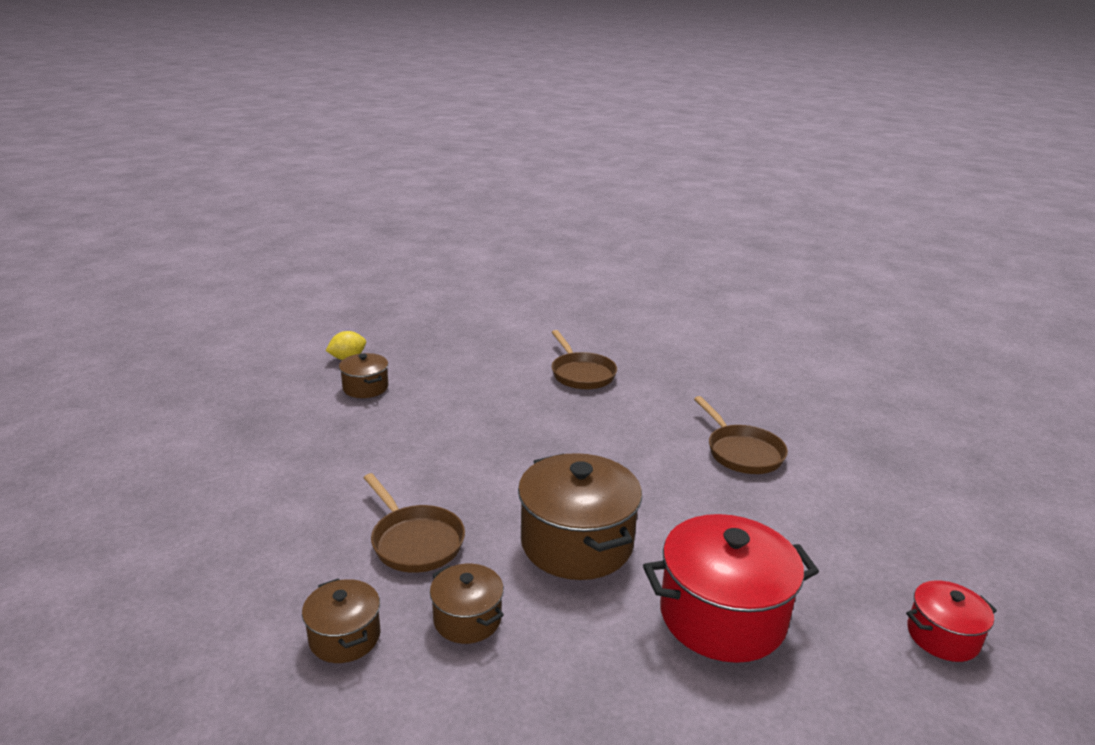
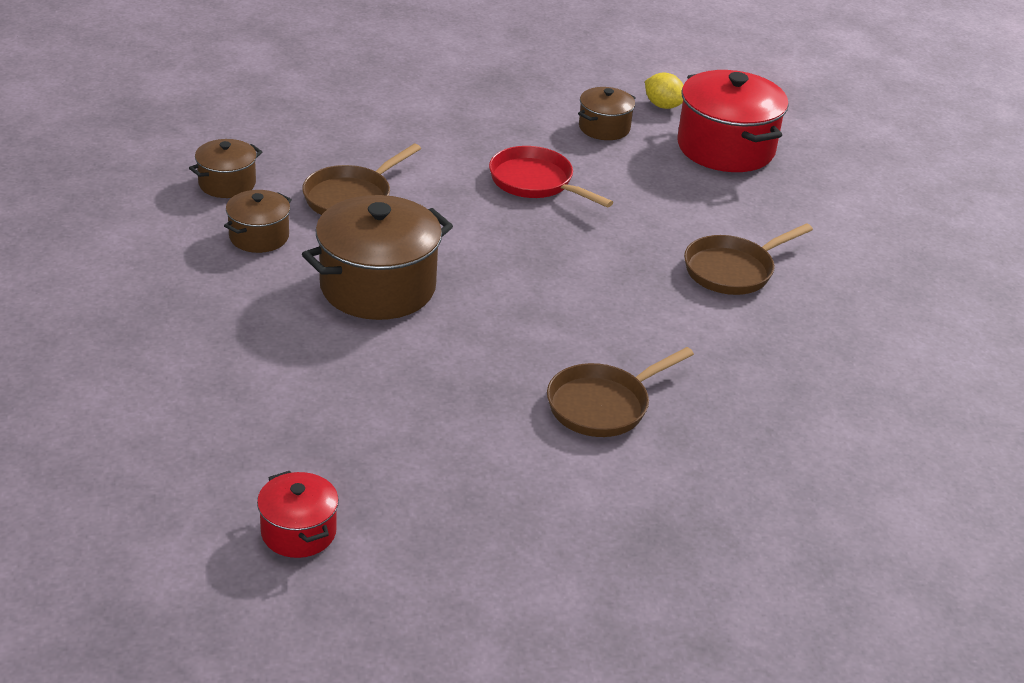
camera: 75 degrees right, 10 degrees up
(434, 432) = (535, 182): none -> red pan
(722, 616) = (295, 379): red pot -> red pot (725, 148)

